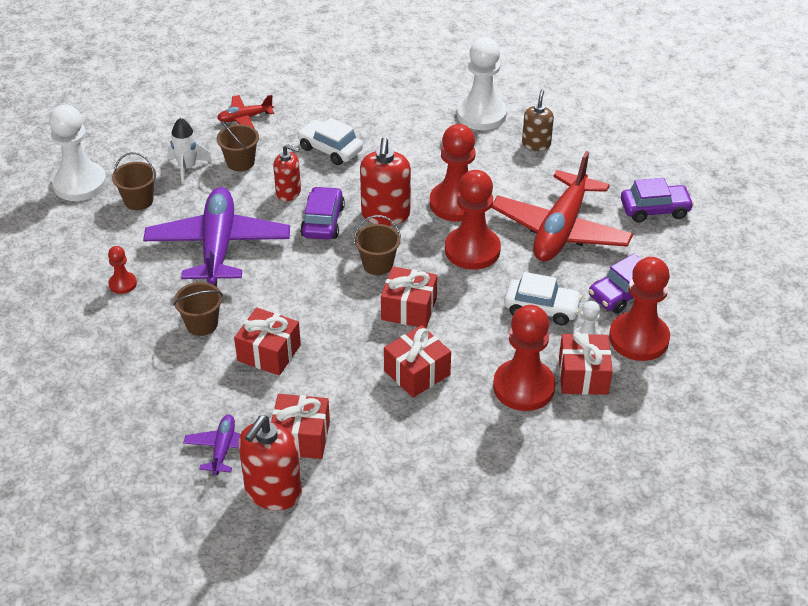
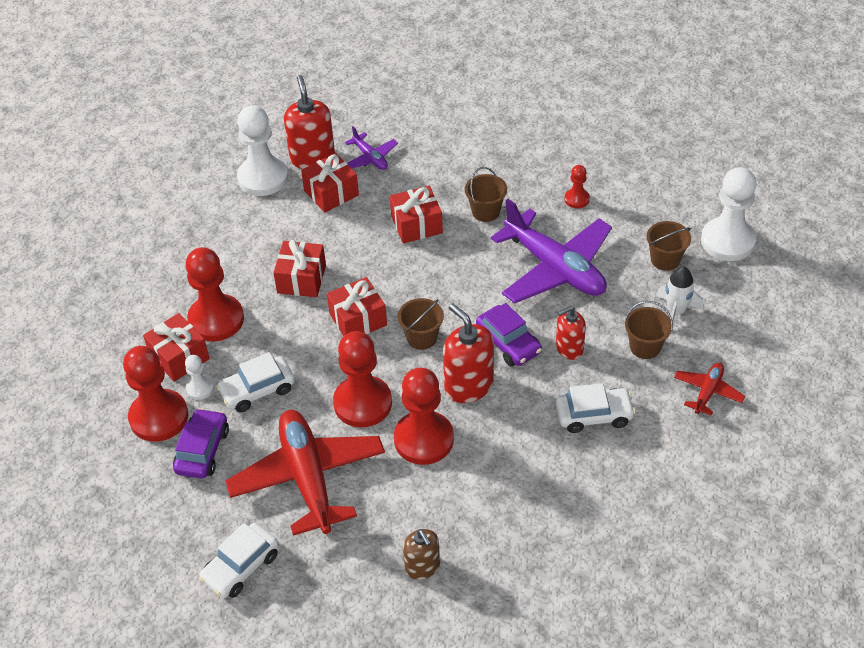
camera: 140 degrees right, 5 degrees up
(481, 115) = (512, 565): white pawn -> white pawn (263, 178)
(655, 209) = (241, 567): purple car -> white car

